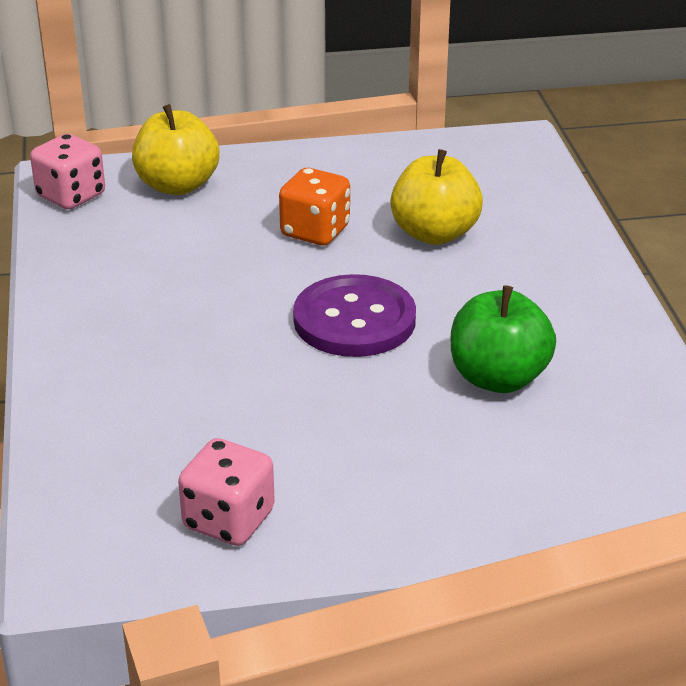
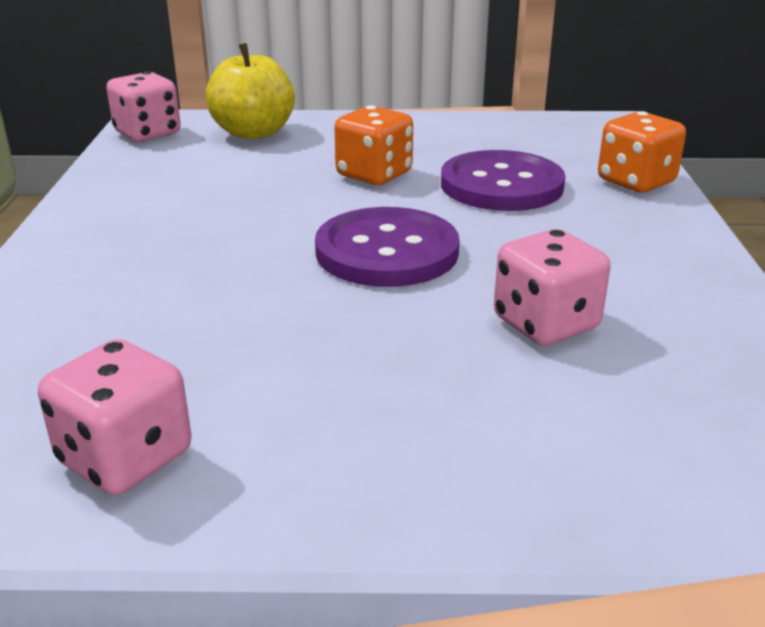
camera: 10 degrees right, 5 degrees down
(434, 234) = (501, 185): yellow apple -> purple button
(498, 378) = (545, 324): green apple -> pink dice
(552, 218) = (635, 182): none -> orange dice

